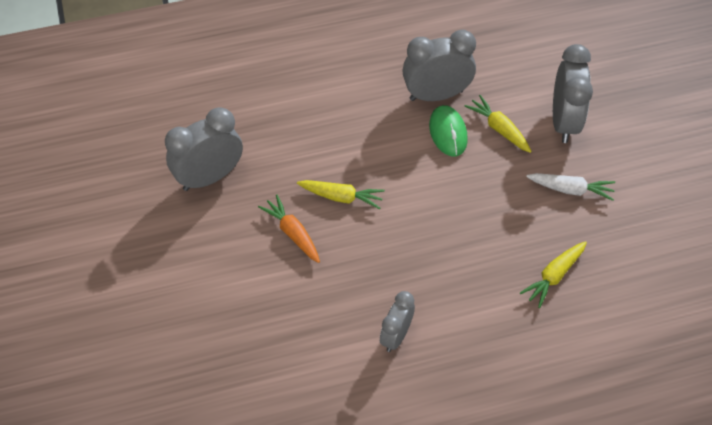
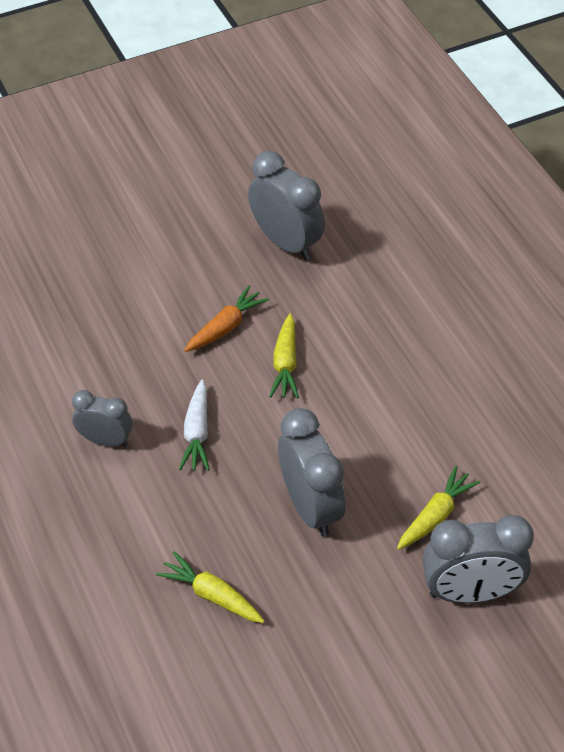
camera: 80 degrees right, 5 degrees down
(436, 95) = (472, 439): grey clock -> grey clock (310, 507)
(448, 133) = (412, 459): green mouse -> none
(571, 189) = (353, 607): white carrot -> white carrot (197, 433)

